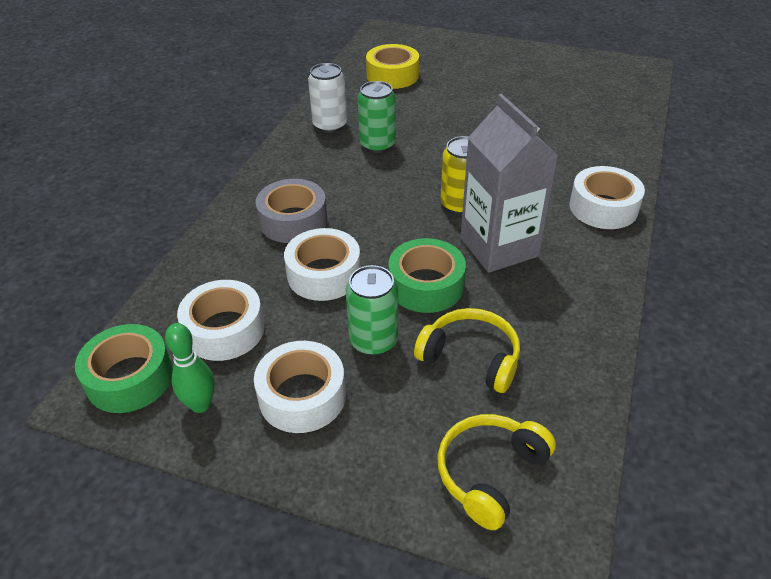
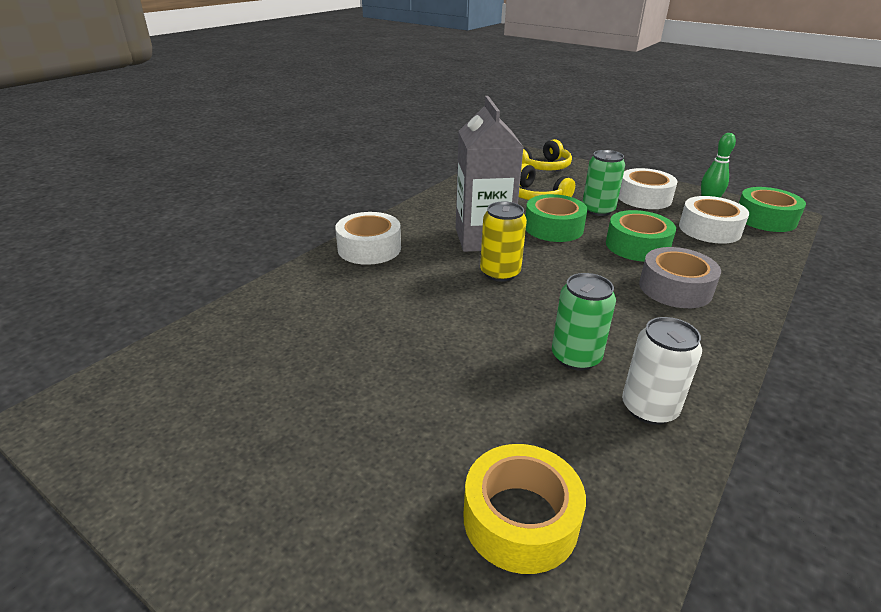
camera: 165 degrees left, 10 degrees down
(324, 274) = (637, 246): white tape -> green tape

